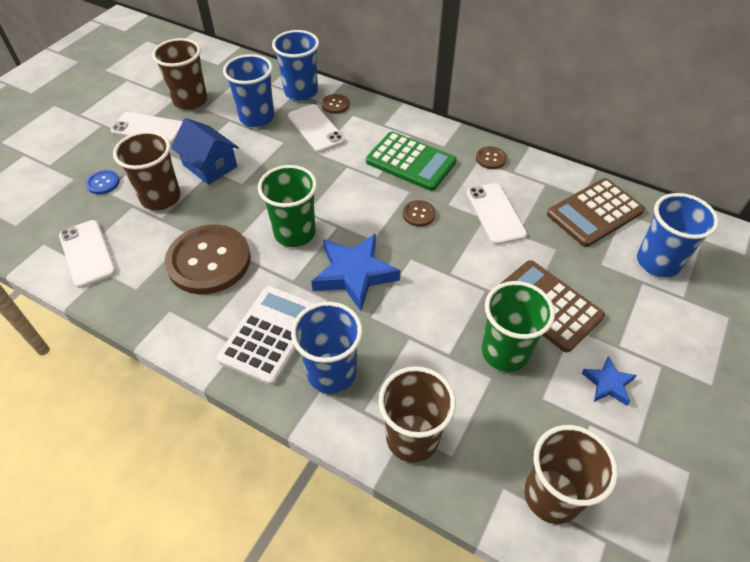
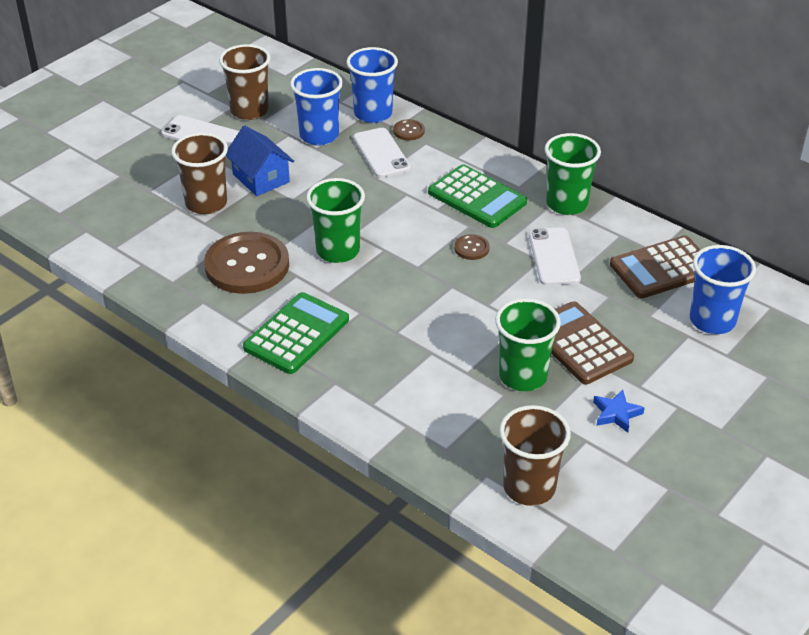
camera: 10 degrees right, 10 degrees down
(87, 253) = (128, 245): white phone -> none
(103, 183) = (149, 183): blue button -> none
(270, 334) = (296, 334): white calculator -> green calculator
(331, 373) = (349, 371): blue cup -> none
(354, 274) = (390, 294): blue star -> none
(412, 438) = (413, 429): brown cup -> none
(491, 159) = (567, 204): brown button -> green cup

